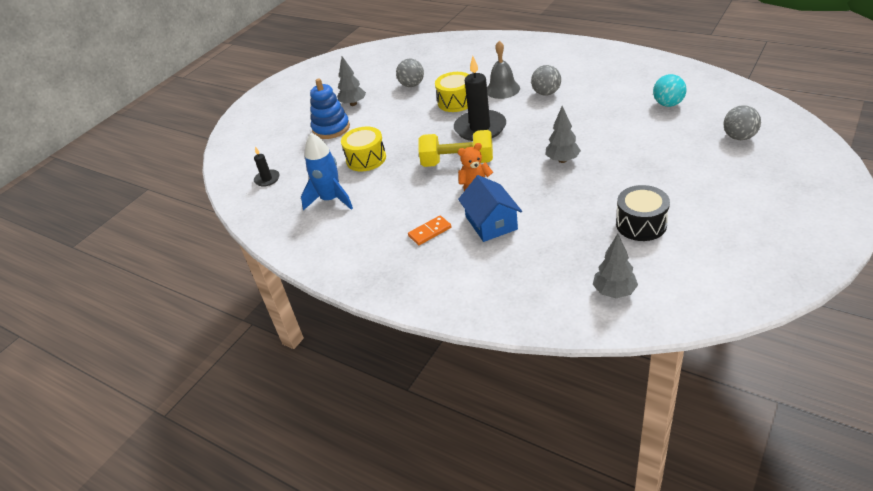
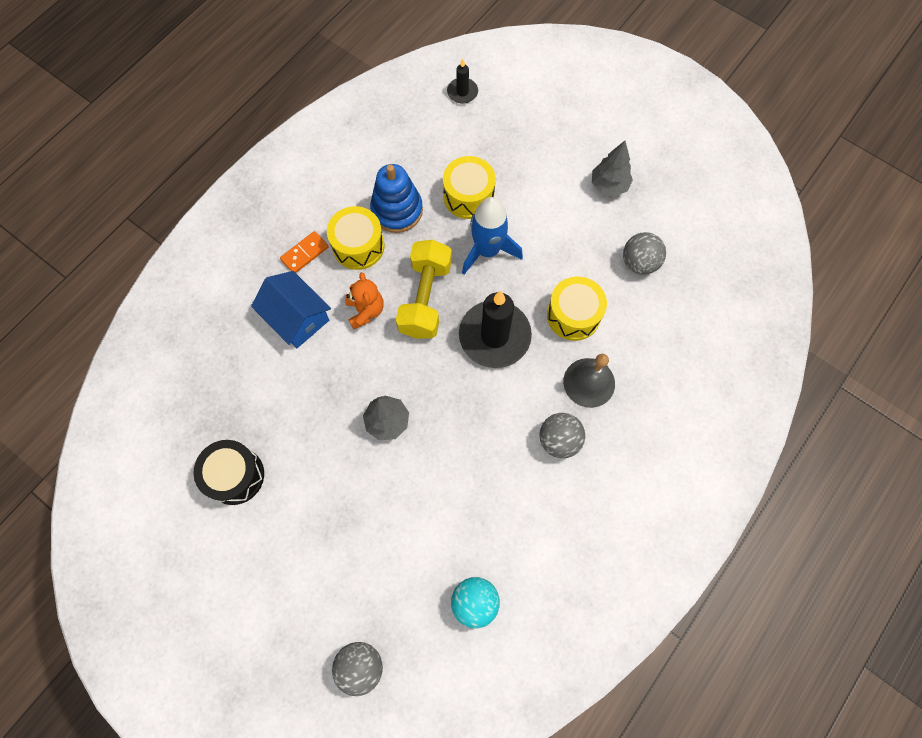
camera: 90 degrees right, 30 degrees up
(331, 128) = (553, 158): blue stacking toy -> blue stacking toy (397, 210)
(331, 200) = (398, 158): blue rocket -> blue rocket (487, 250)
(418, 204) = (358, 246): none -> yellow drum
(430, 232) = (305, 253): orange domino -> orange domino turned 75 degrees clockwise
(491, 223) = (297, 317): blue house -> blue house turned 60 degrees clockwise
(614, 292) = (146, 415): grey tree -> none

